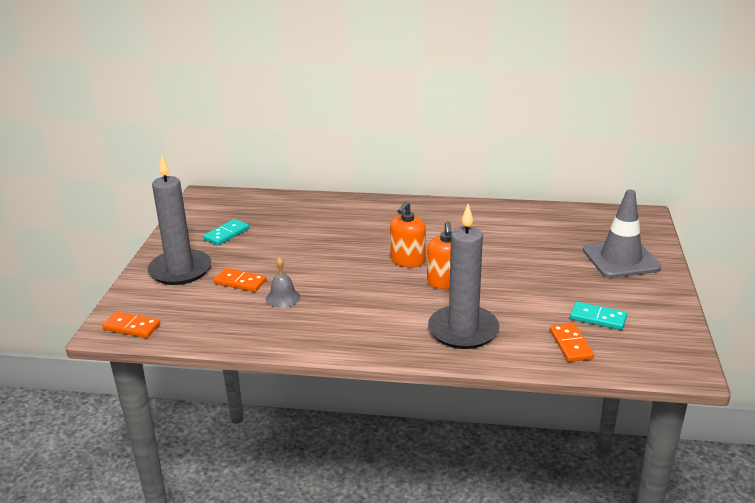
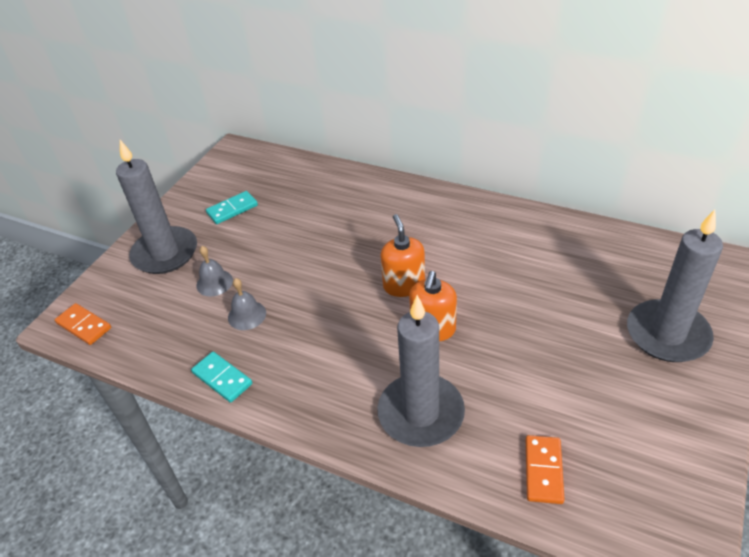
camera: 20 degrees right, 15 degrees up
(240, 282) = (214, 283): orange domino -> grey bell
(407, 260) = (404, 285): orange soap dispenser -> orange soap dispenser turned 120 degrees clockwise
(598, 318) = (597, 432): turquoise domino -> turquoise domino (222, 378)
(620, 259) = (667, 334): grey traffic cone -> grey candle

